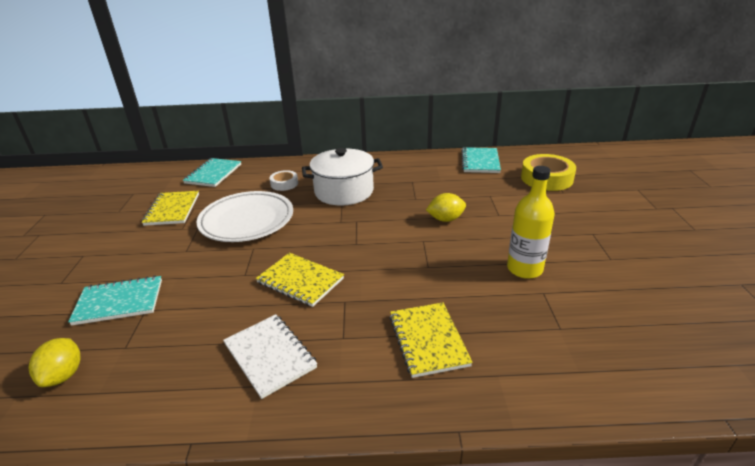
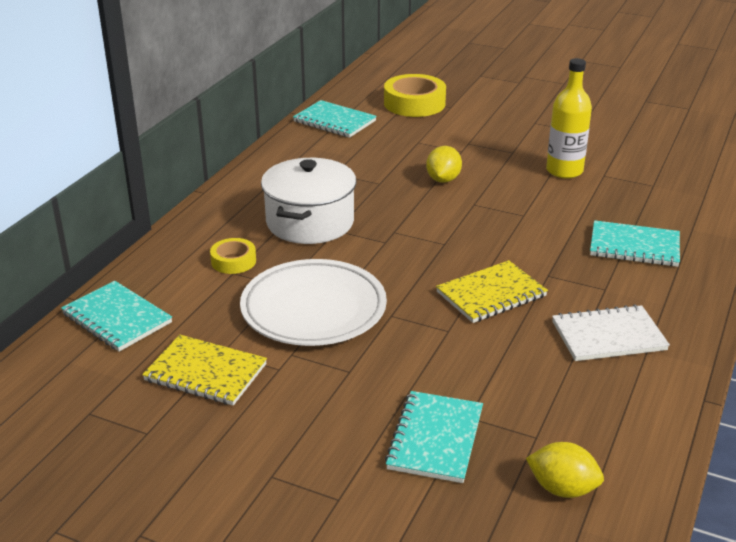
camera: 65 degrees left, 0 degrees up
(284, 184) = (233, 261): white tape -> yellow tape
(428, 340) = (634, 246): yellow notebook -> turquoise notebook

